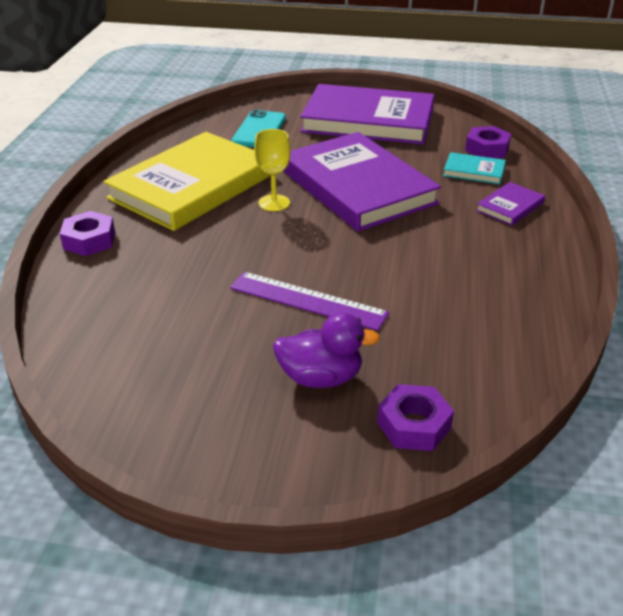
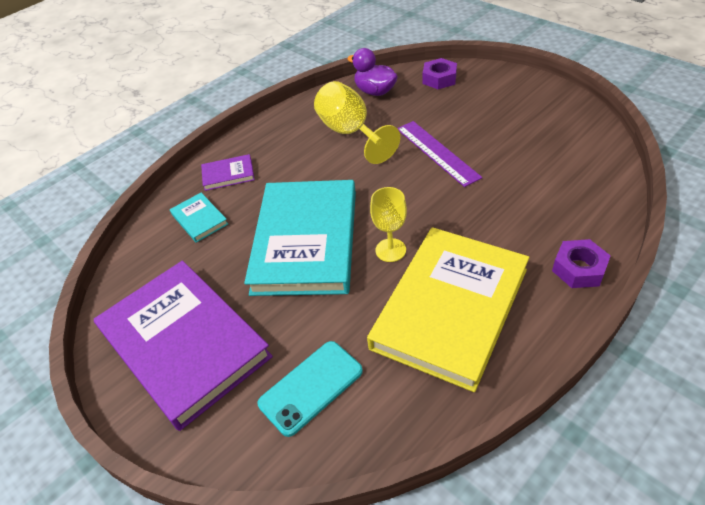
camera: 140 degrees left, 10 degrees up
(192, 186) = (450, 308): yellow book -> yellow book turned 45 degrees counterclockwise
(321, 378) = (465, 109): purple duck -> purple duck (375, 91)
(357, 186) = (305, 241): purple book -> turquoise book
(441, 289) = (351, 133): none -> yellow goblet
(487, 149) = (151, 241): purple nut -> none

